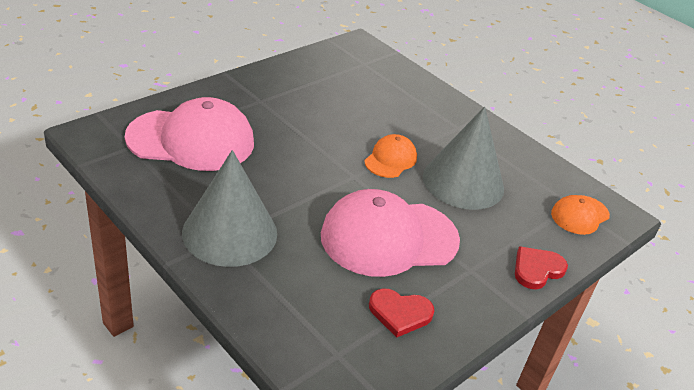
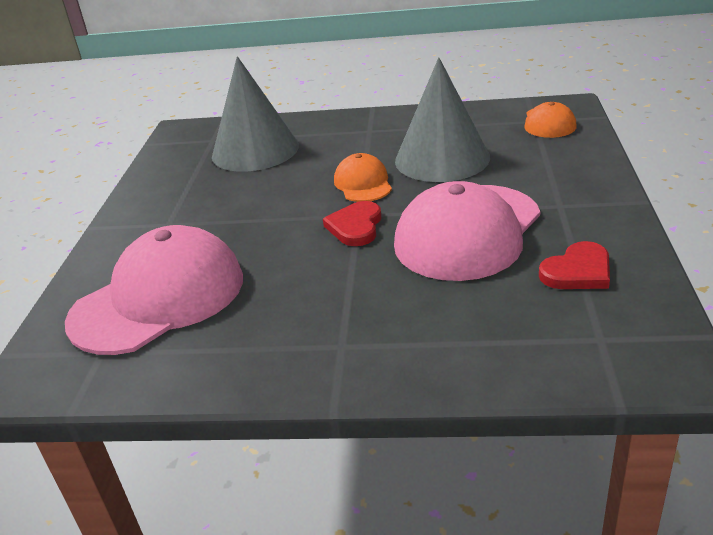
camera: 35 degrees left, 5 degrees down
(230, 232) = (340, 335): grey cone -> grey cone (255, 150)
(537, 269) = (593, 171): red heart -> red heart (355, 226)

